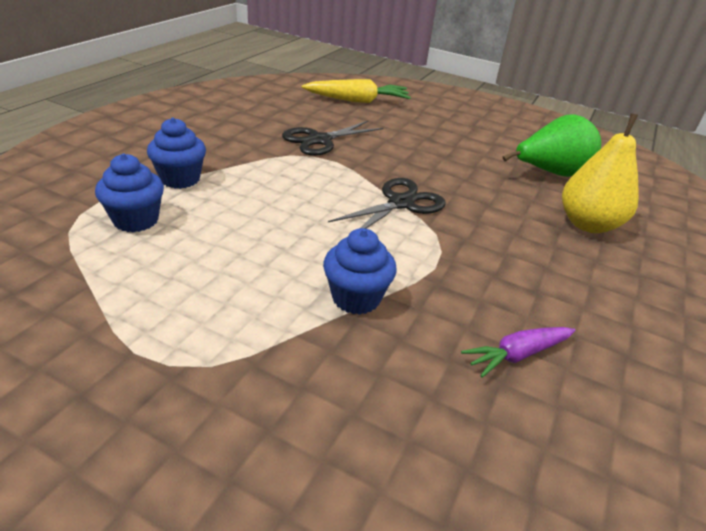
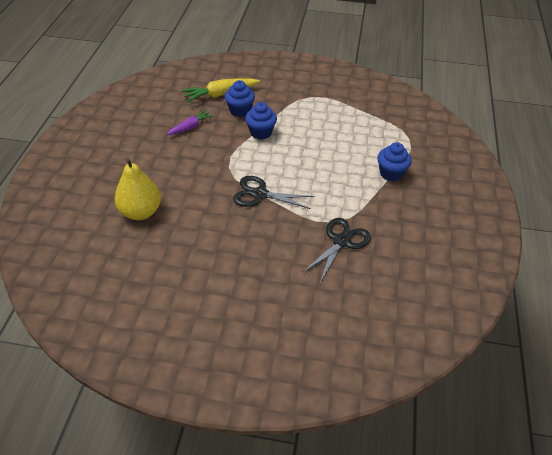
camera: 165 degrees right, 10 degrees up
(136, 220) = (382, 142): blue cupcake -> blue cupcake (240, 111)
(357, 101) = (348, 323): yellow carrot -> yellow carrot (220, 95)
(401, 203) = (260, 194): black scissors -> black scissors turned 75 degrees clockwise
(550, 173) = (157, 262): green pear -> none

